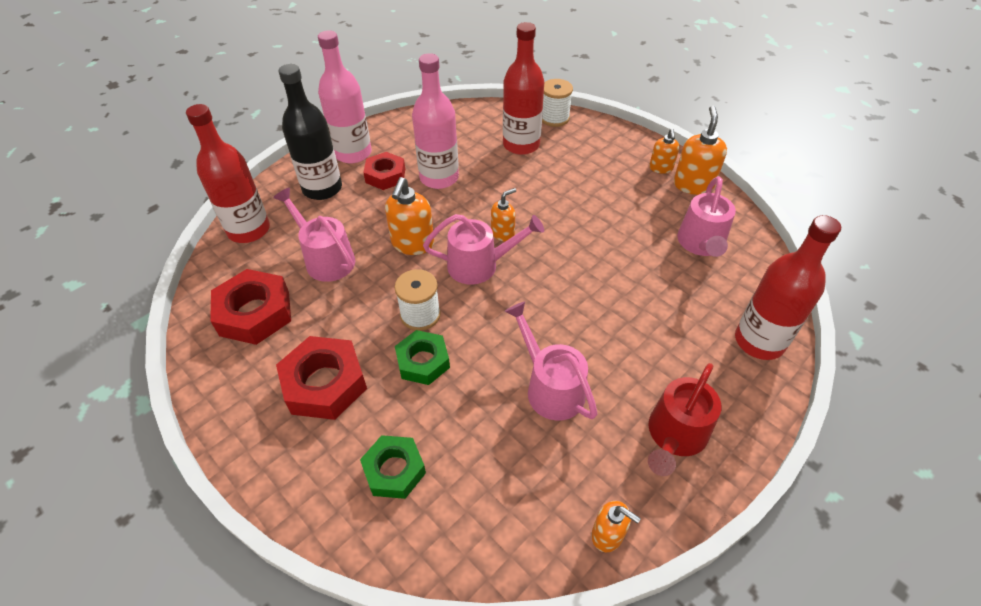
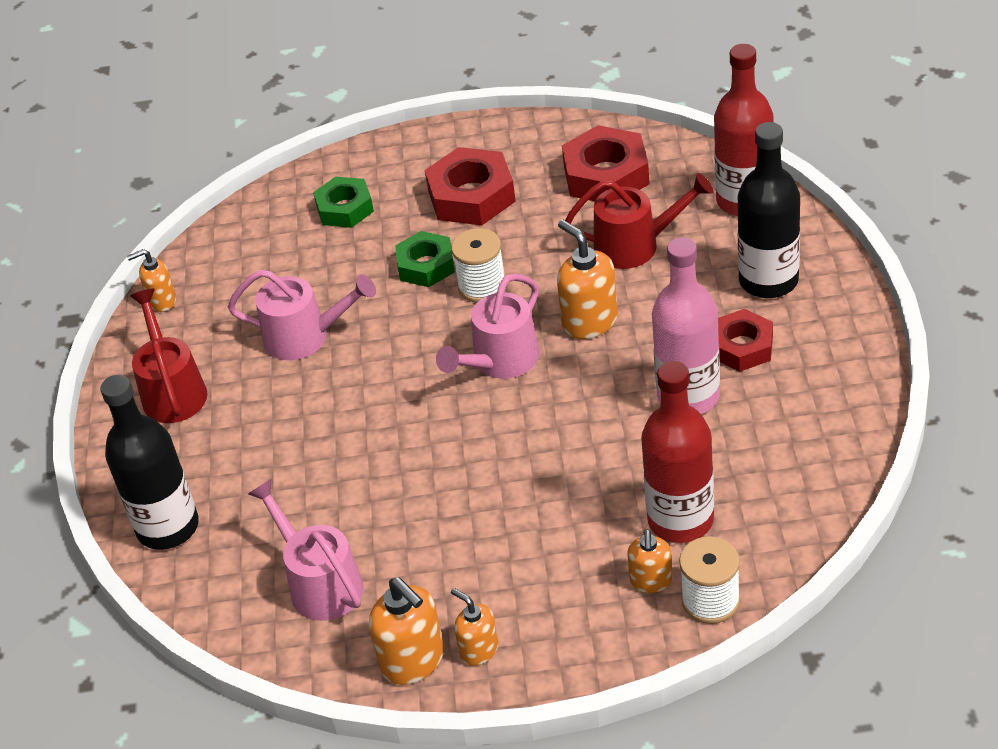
camera: 135 degrees right, 5 degrees down
(325, 258) = (636, 245): pink watering can -> red watering can
(353, 153) = (822, 334): pink bottle -> none
(503, 233) = (528, 406): orange soap dispenser -> orange soap dispenser (651, 581)
(759, 341) = (168, 527): red bottle -> black bottle

